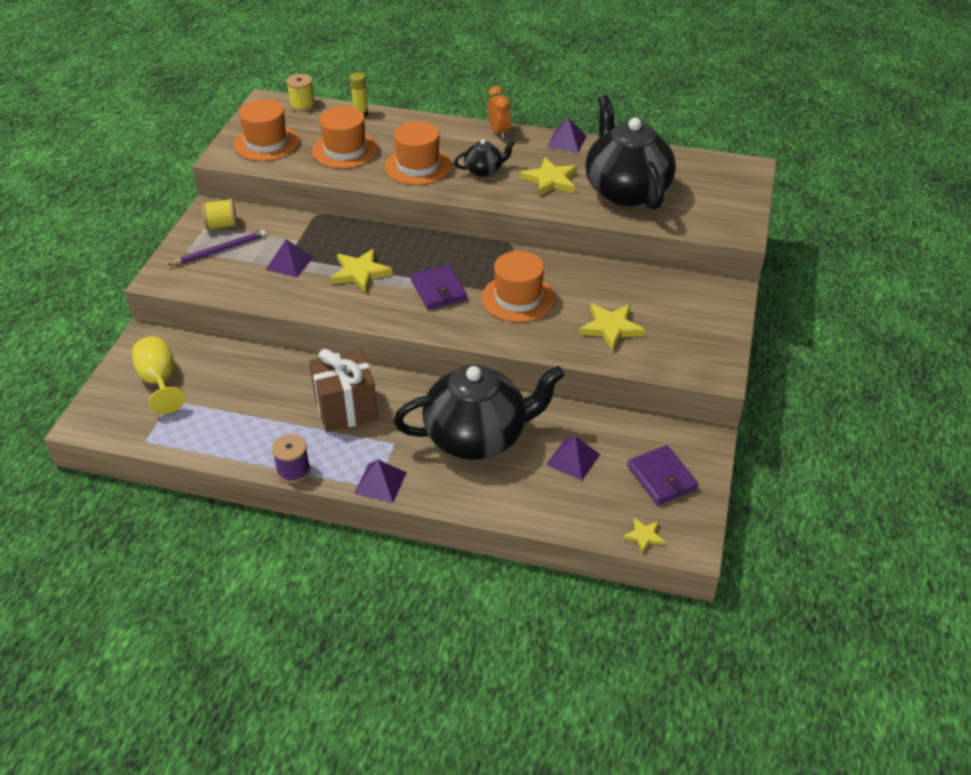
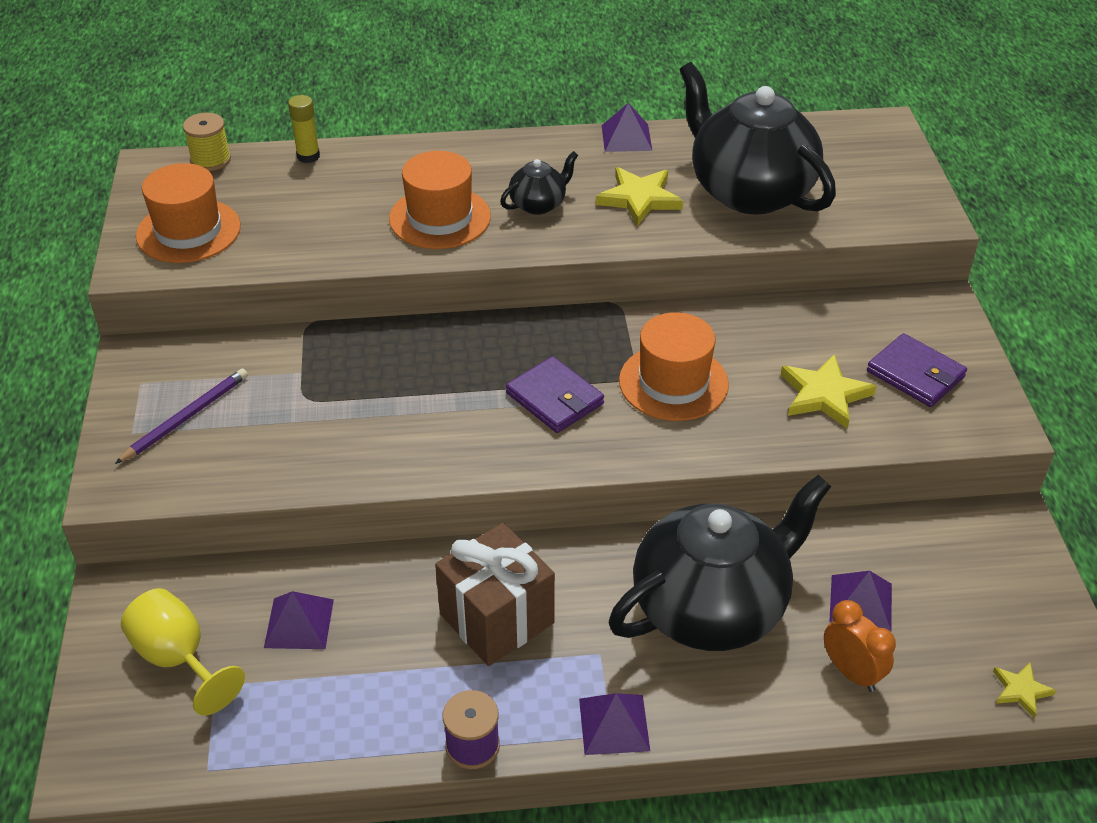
camera: 20 degrees left, 0 degrees up
(221, 225) = (166, 377): yellow spool -> none
(289, 263) = (308, 411): purple pyramid -> purple pyramid (299, 623)
(345, 150) = (317, 217): orange hat -> none
(360, 273) = (424, 401): yellow star -> none
(499, 132) = (525, 143): orange clock -> orange clock (851, 672)
(661, 478) = (991, 594): purple wallet -> purple wallet (915, 374)

